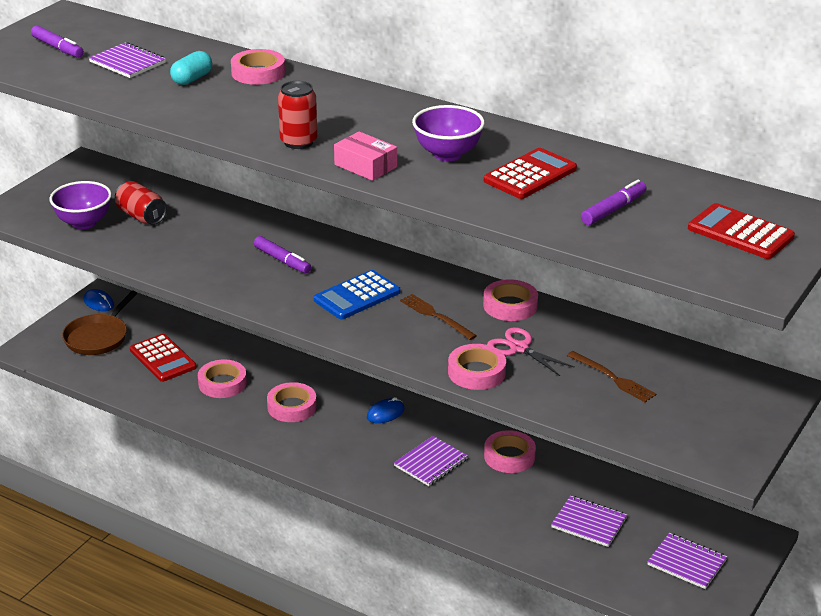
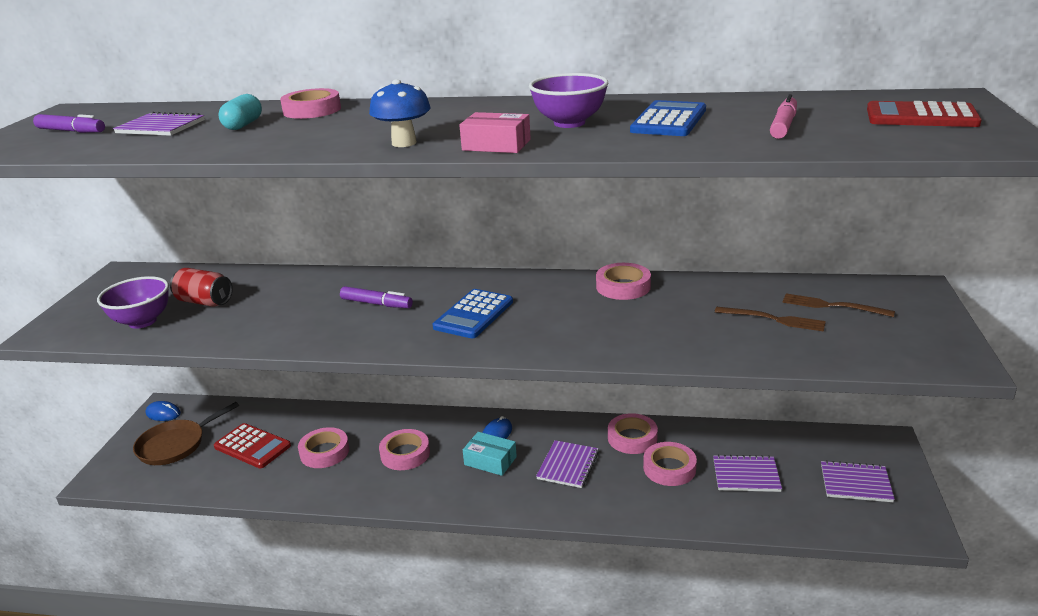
camera: 20 degrees left, 5 degrees down
(98, 337) = (175, 445): brown pan -> brown pan turned 45 degrees clockwise
(298, 142) = (404, 143): red can -> blue mushroom
(364, 436) = (490, 461): none -> turquoise box
(436, 316) = (564, 312): brown fork -> brown fork (833, 306)
(476, 372) = (647, 348): pink tape -> pink tape (669, 468)
(519, 348) = (665, 317): pink scissors -> none
(530, 175) = (669, 120): red calculator -> blue calculator
(613, 209) = (783, 125): purple marker -> pink marker

